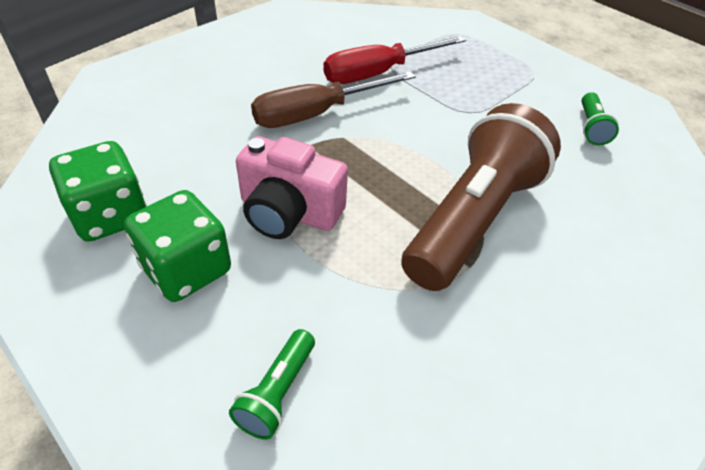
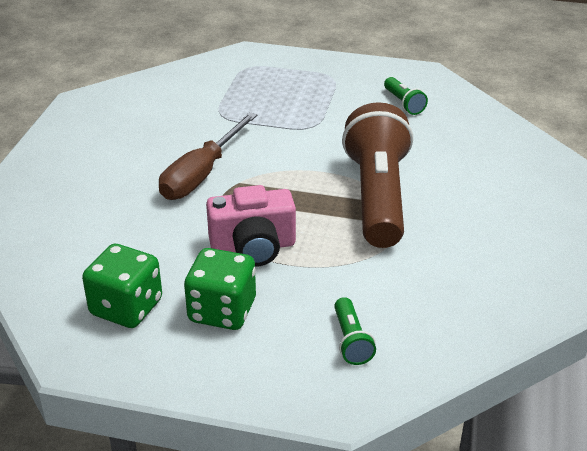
camera: 30 degrees left, 10 degrees down
(379, 73) = (217, 124): red screwdriver -> none

